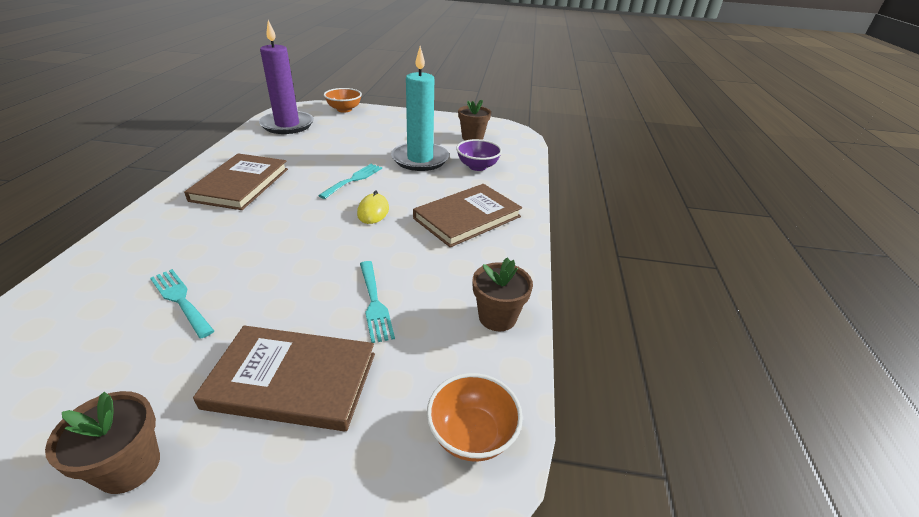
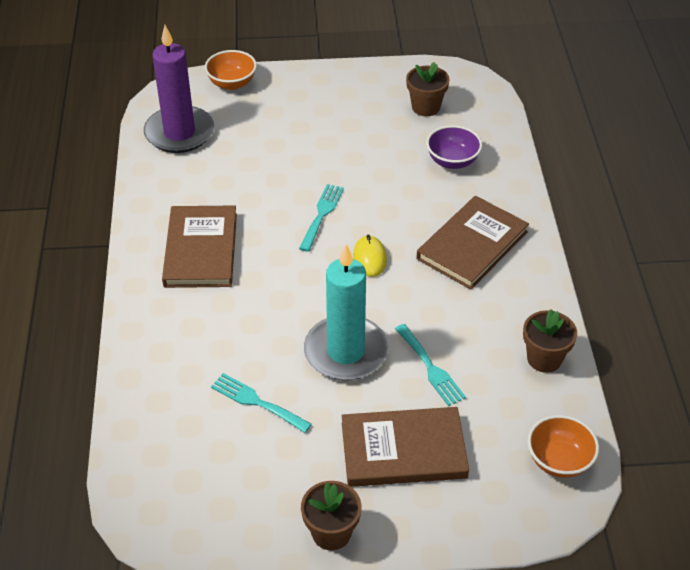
camera: 10 degrees left, 10 degrees up
(420, 159) = (380, 163): turquoise candle -> turquoise candle (346, 352)

